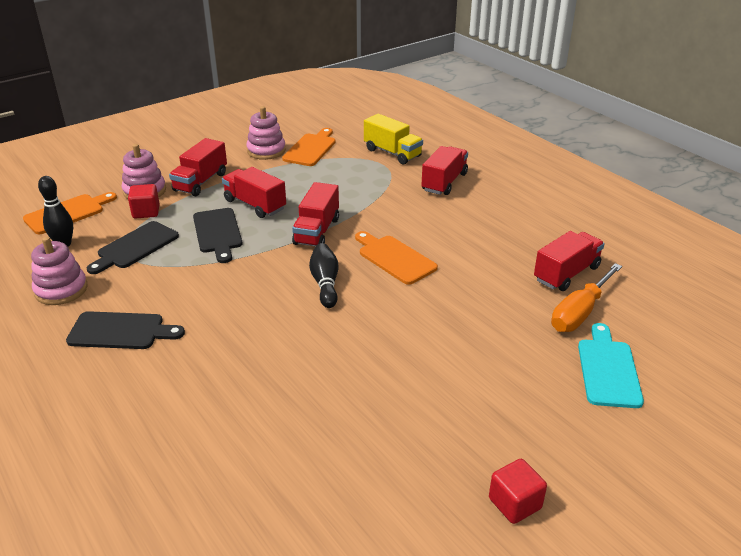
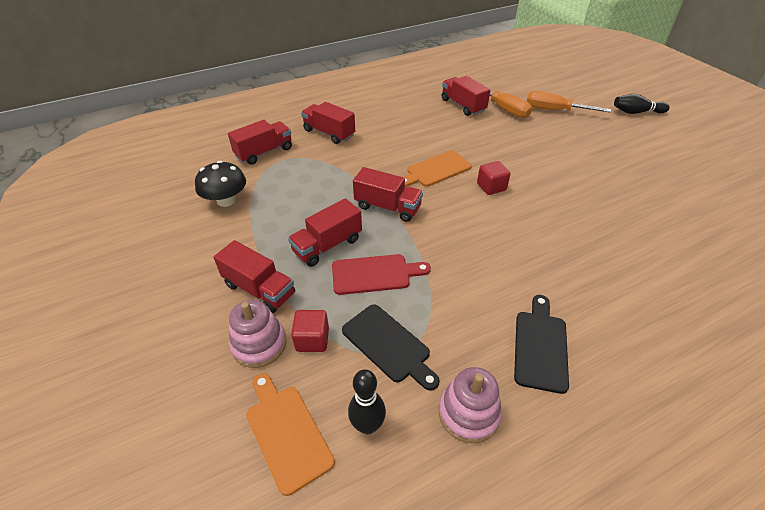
camera: 80 degrees left, 10 degrees up
(218, 233) = (375, 274): black cutting board -> red cutting board
(266, 151) = (211, 233): pink stacking toy -> none
(311, 149) = (226, 200): orange cutting board -> black mushroom
(325, 283) = (467, 208): black bowling pin -> black bowling pin (636, 112)
(392, 153) = (264, 152): yellow truck -> red truck
(514, 503) = (667, 157): red cube -> red cube (491, 187)
(608, 369) = (555, 110): turquoise cutting board -> orange screwdriver

